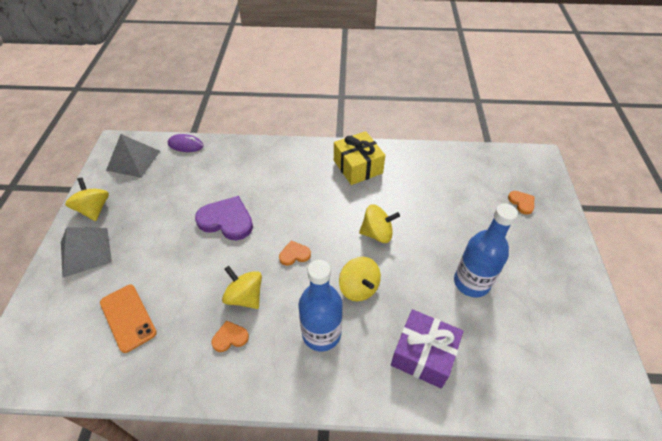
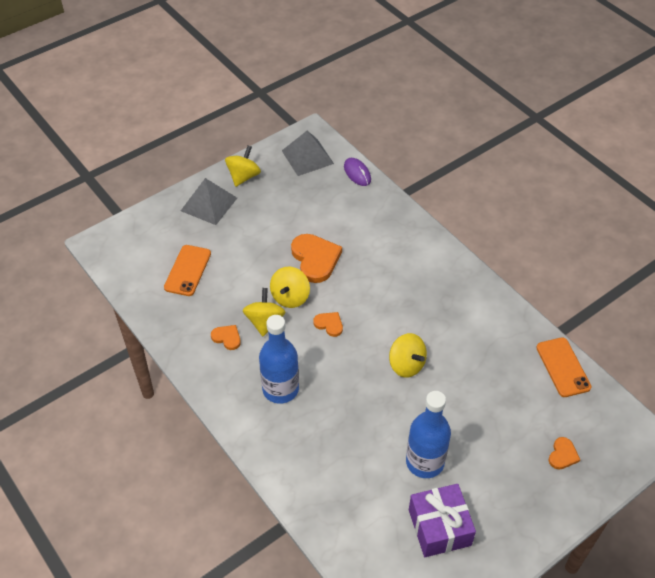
camera: 50 degrees right, 0 degrees up
(226, 220) = (315, 259): purple heart -> orange heart
(358, 167) = (465, 303): yellow gift -> none
(358, 288) = (341, 386): yellow spinning top -> yellow spinning top (290, 297)
(423, 354) = (324, 465): purple gift -> purple gift (439, 527)
(453, 157) = (563, 367): none -> orange phone

